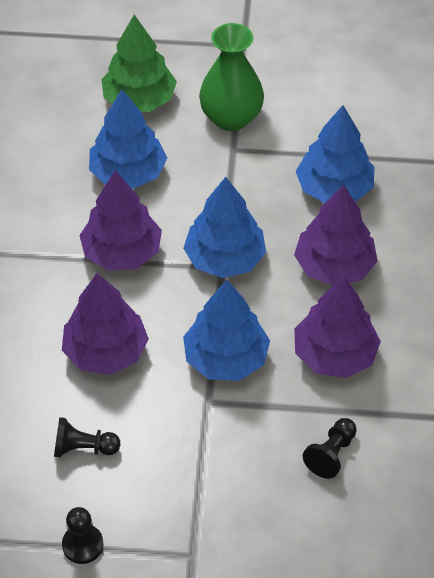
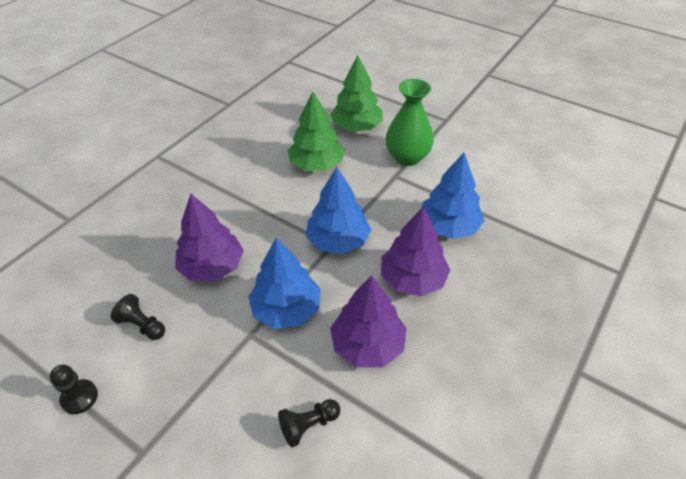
camera: 30 degrees right, 5 degrees down
(122, 252) = (274, 209): purple tree -> none
(128, 173) = (316, 164): blue tree -> green tree

